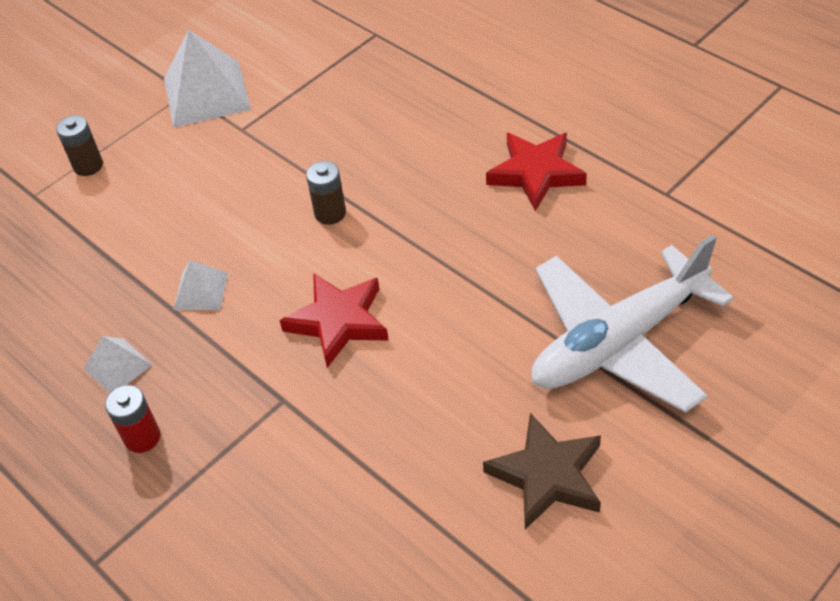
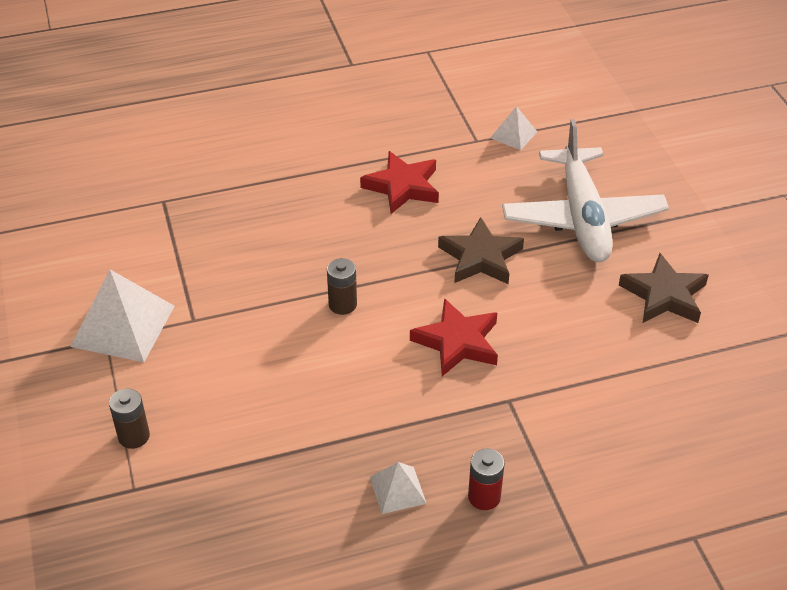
camera: 65 degrees left, 5 degrees down
(201, 291) = (359, 410): white pyramid -> white pyramid (513, 134)
(478, 283) = (480, 257): none -> brown star

